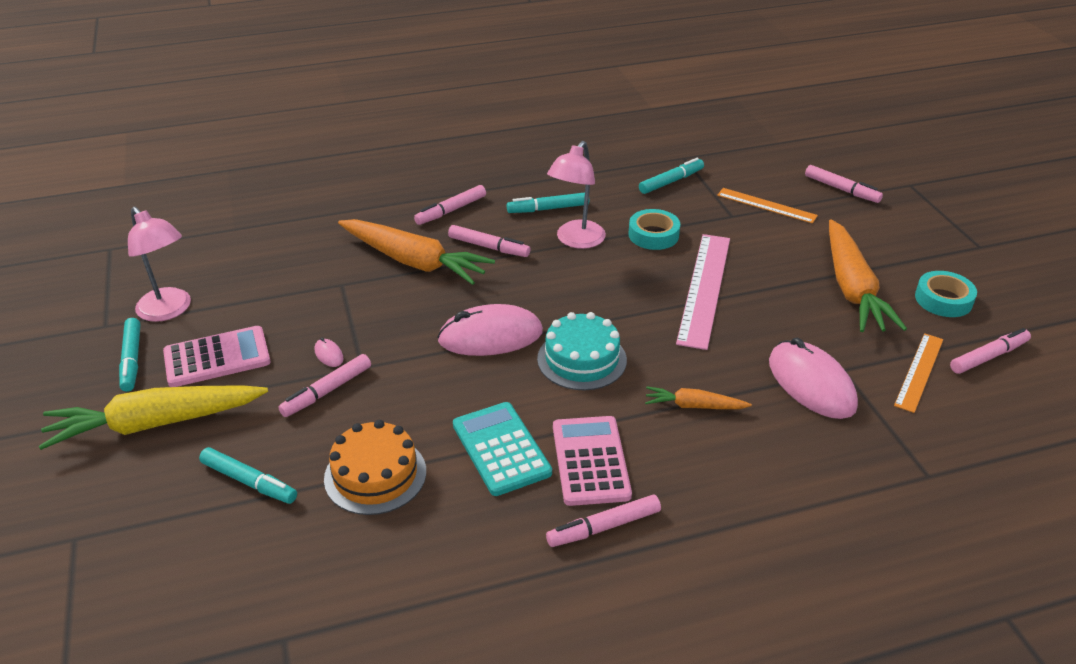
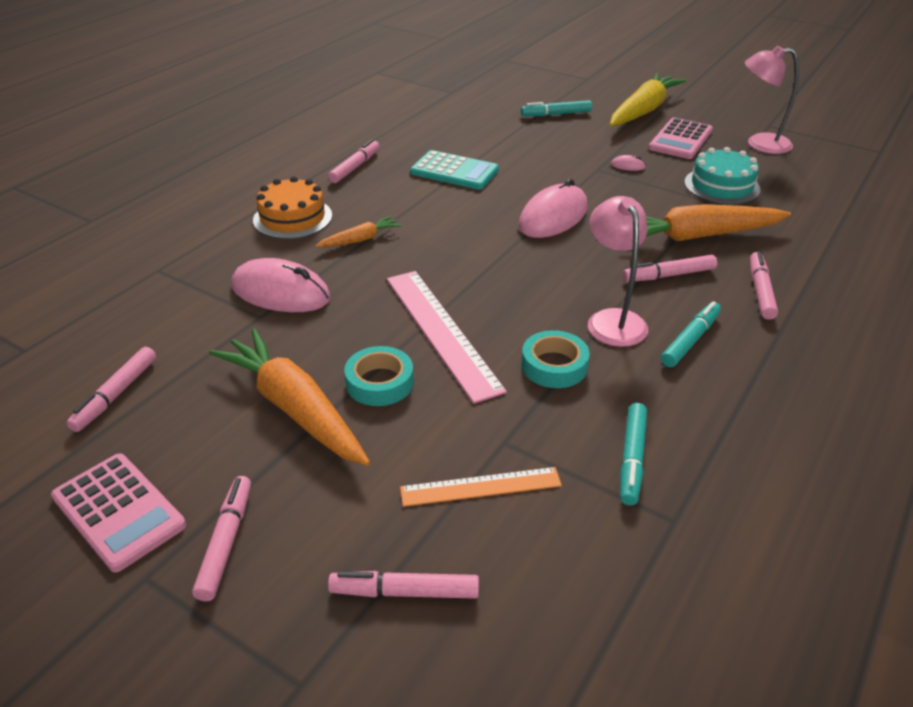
camera: 140 degrees right, 0 degrees up
(132, 359) = (717, 122): turquoise marker -> none
(327, 391) = (592, 153): pink marker -> pink marker (226, 542)
(375, 475) = (502, 138): orange cake -> orange cake (292, 218)
(582, 359) = (471, 232): turquoise cake -> turquoise cake (721, 186)
(590, 461) = (395, 187): pink calculator -> pink calculator (118, 511)
(919, 371) = (186, 346): orange ruler -> none
(943, 300) = (181, 446): turquoise tape -> turquoise tape (379, 382)

